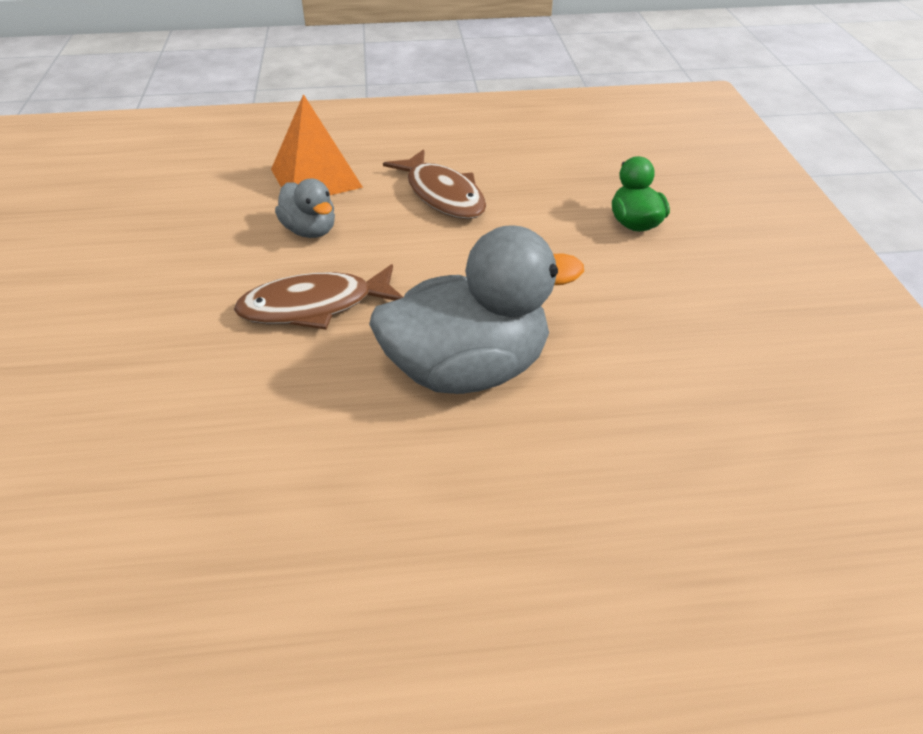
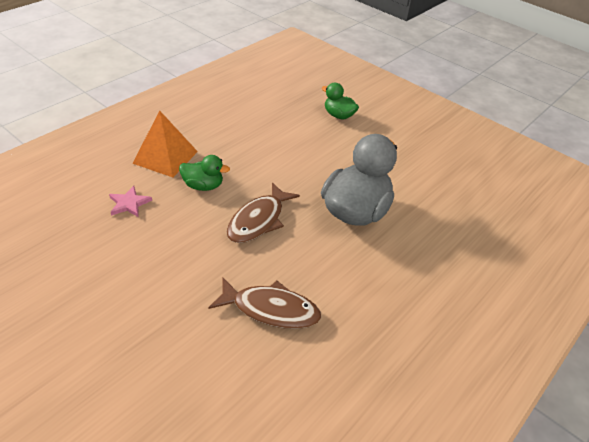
camera: 45 degrees left, 0 degrees up
(203, 211) = (129, 203): none -> pink star
(310, 230) = (203, 186): grey duck -> green duck
(442, 195) = (242, 138): brown fish -> brown fish (271, 309)

